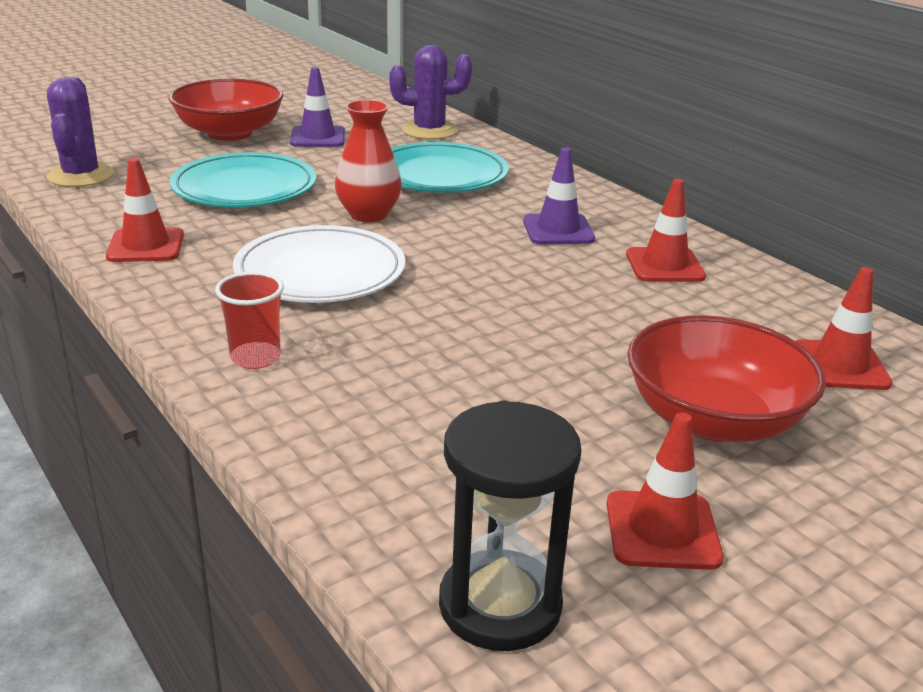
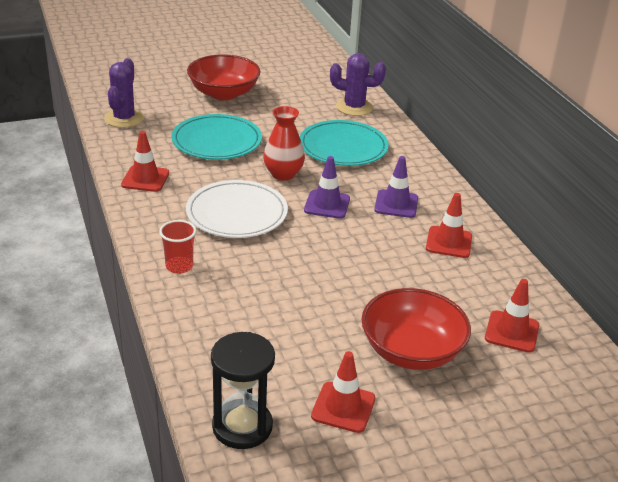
camera: 15 degrees right, 5 degrees up
(318, 137) = (278, 104): purple traffic cone -> purple traffic cone (327, 204)

